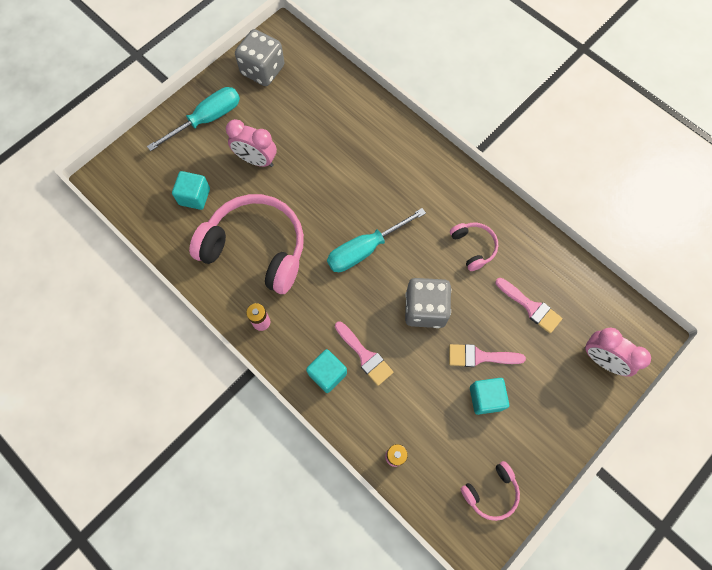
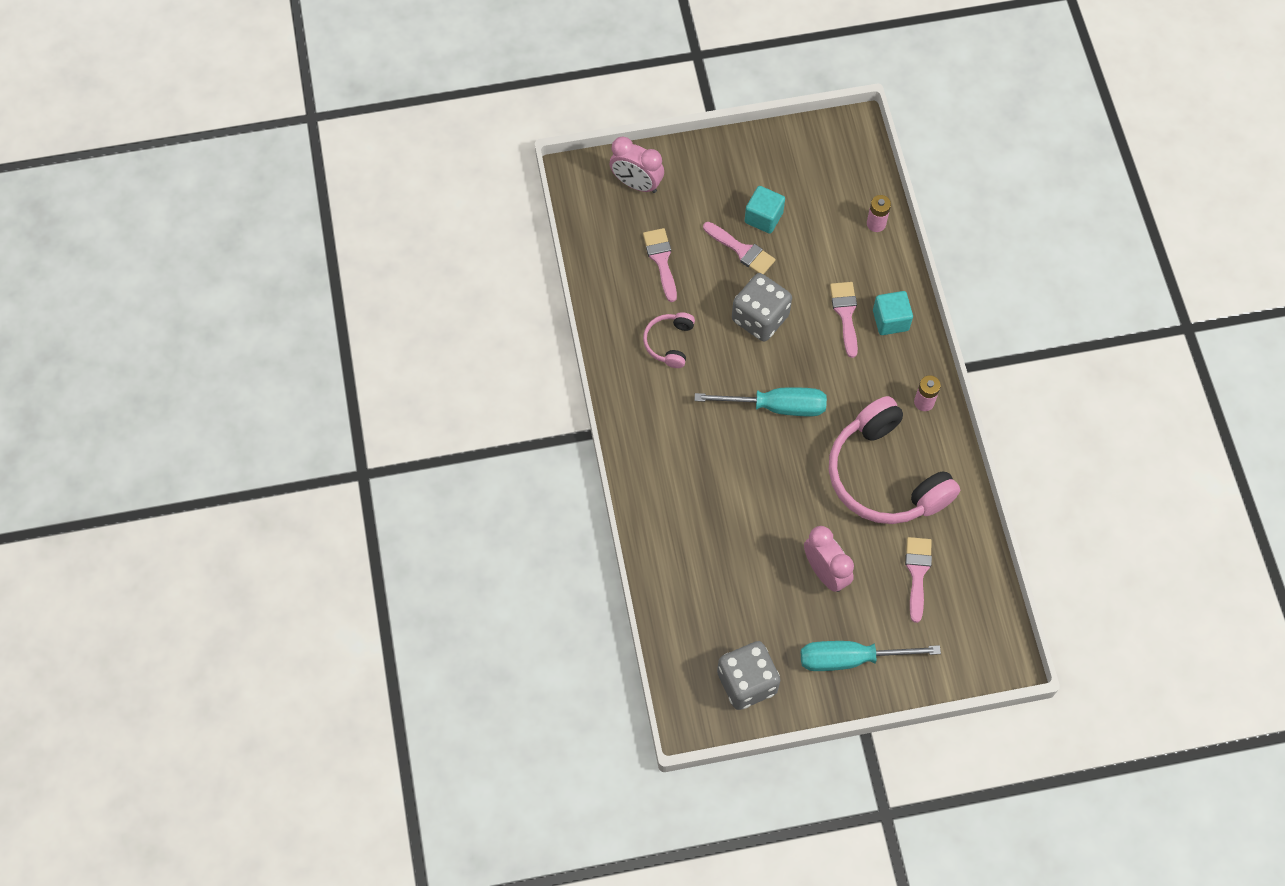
camera: 145 degrees left, 5 degrees down
(194, 196) = (917, 573): turquoise cube -> pink brush
(491, 492) = (814, 153): pink headphones -> none
(602, 359) = (636, 184): pink clock -> pink clock turned 135 degrees clockwise

